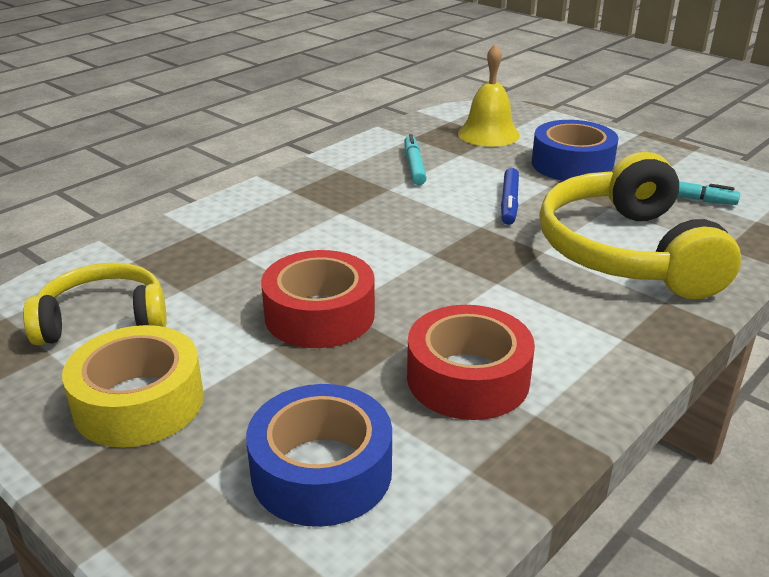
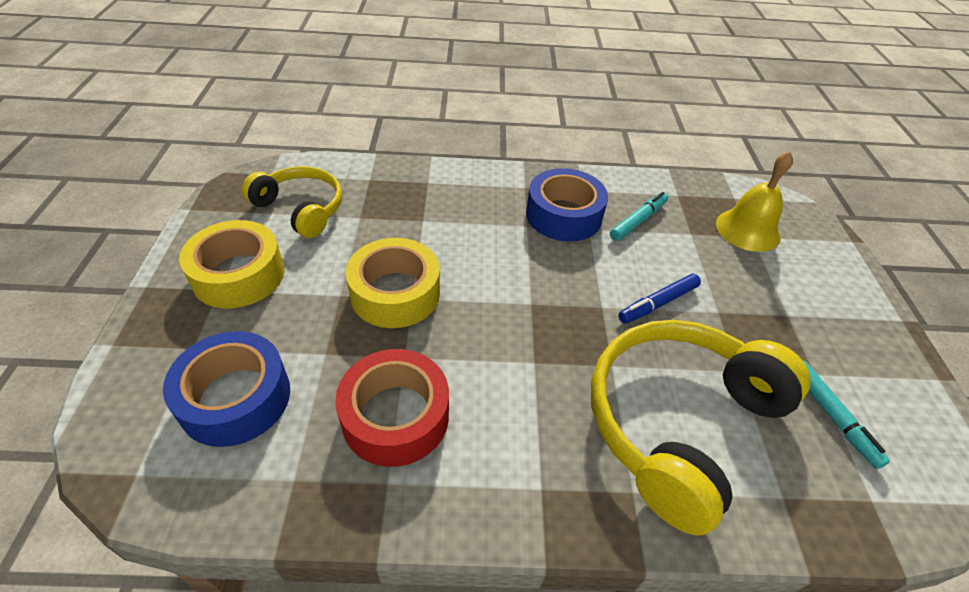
camera: 45 degrees right, 15 degrees up
(319, 315) = (395, 293): red tape -> yellow tape
(572, 164) = (775, 307): blue tape -> blue tape (563, 215)

